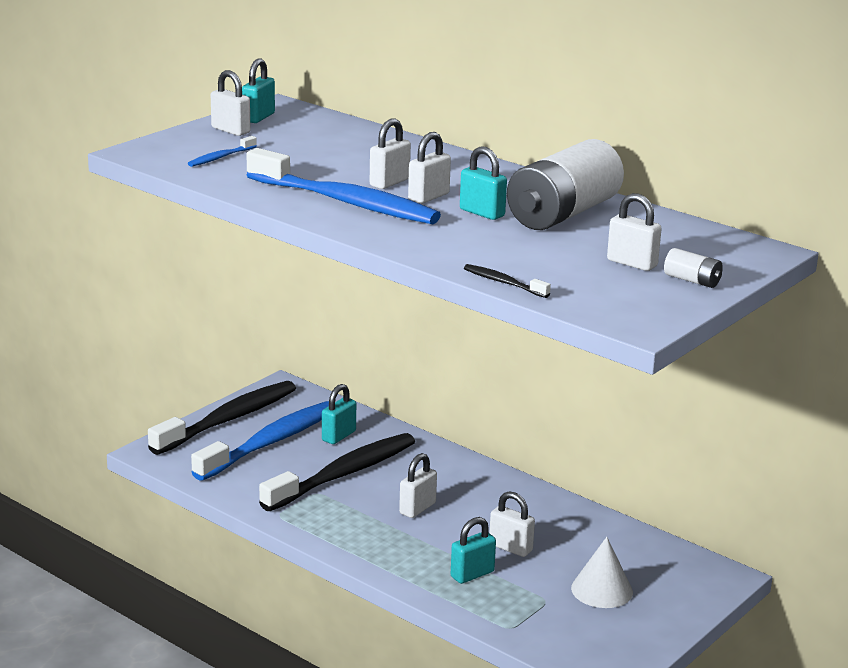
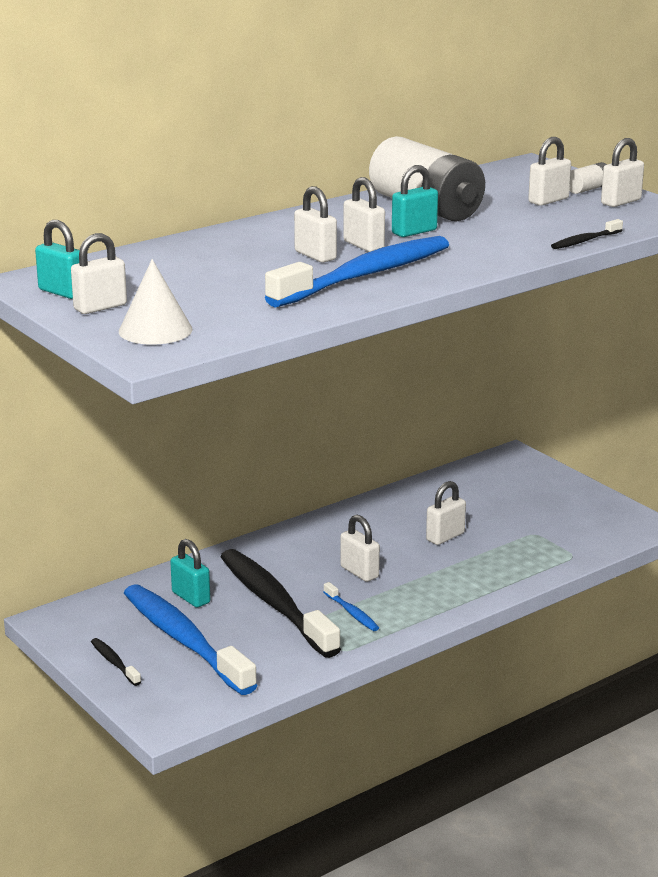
camera: 75 degrees left, 0 degrees up
(220, 157) = (195, 317): blue toothbrush -> blue toothbrush (352, 613)
(228, 419) = (114, 662): black toothbrush -> black toothbrush, size x0.41
(472, 574) = (485, 561): turquoise padlock -> none
(602, 590) = (523, 507): white cone -> white cone (155, 330)
(657, 297) = (621, 202): none -> white padlock

